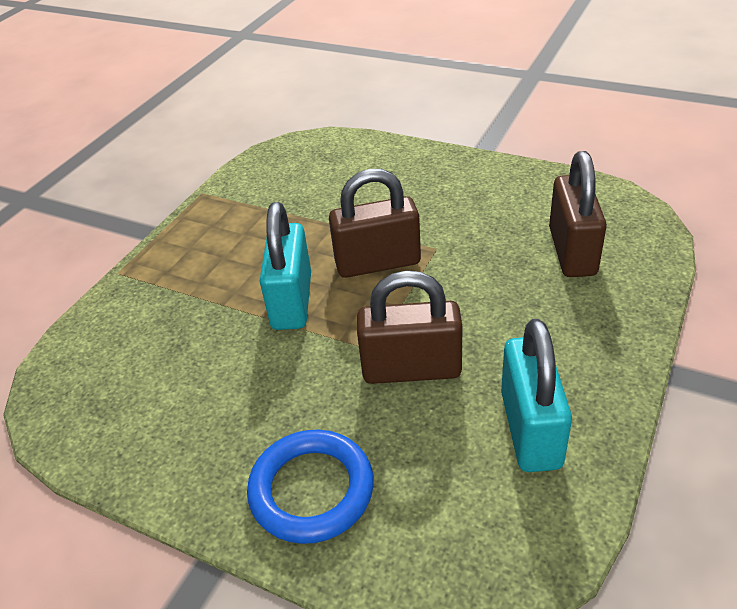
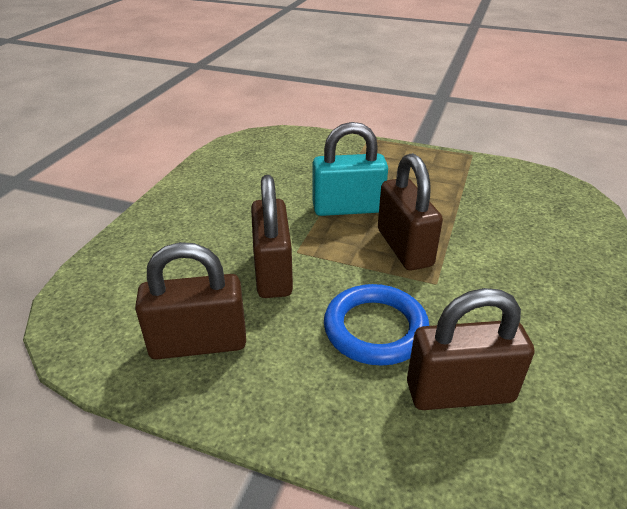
camera: 80 degrees right, 5 degrees down
(311, 490) = (167, 233): blue ring -> blue ring (375, 329)
(531, 429) = (198, 343): turquoise padlock -> brown padlock

